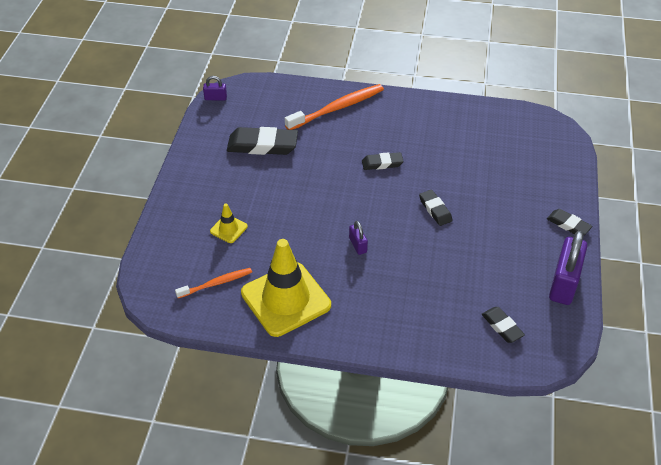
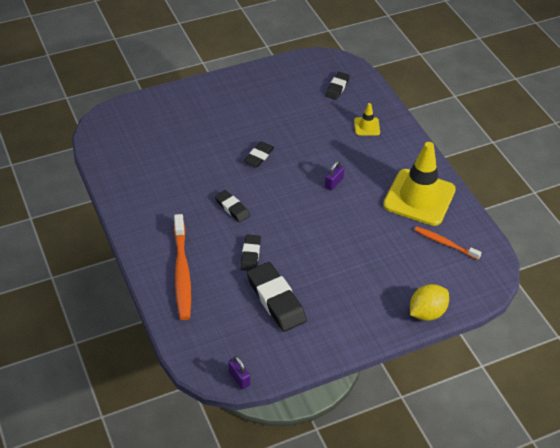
camera: 125 degrees left, 0 degrees up
(162, 225) = (427, 312): none -> yellow lemon
(228, 229) = (389, 267): yellow traffic cone -> yellow traffic cone (366, 126)
(337, 108) = (182, 272): orange toothbrush -> orange toothbrush turned 120 degrees counterclockwise
(563, 283) = (274, 72): purple padlock -> none
(568, 225) = (214, 85): black eraser -> black eraser (250, 255)

